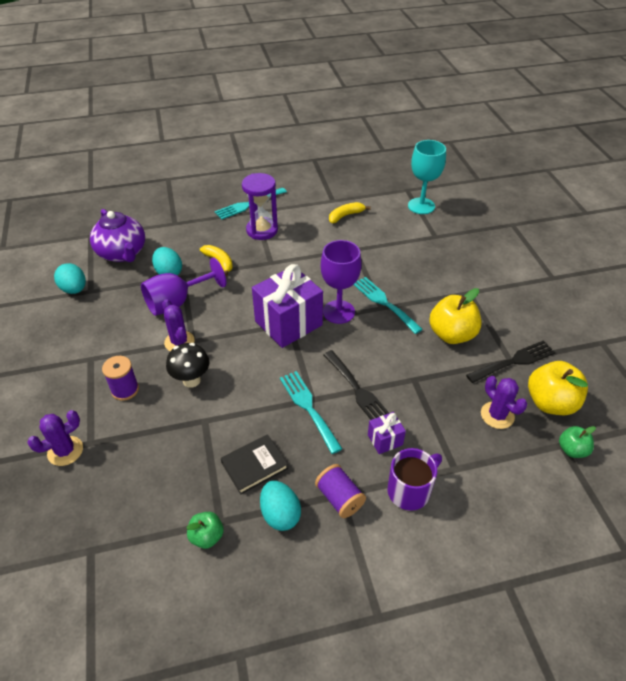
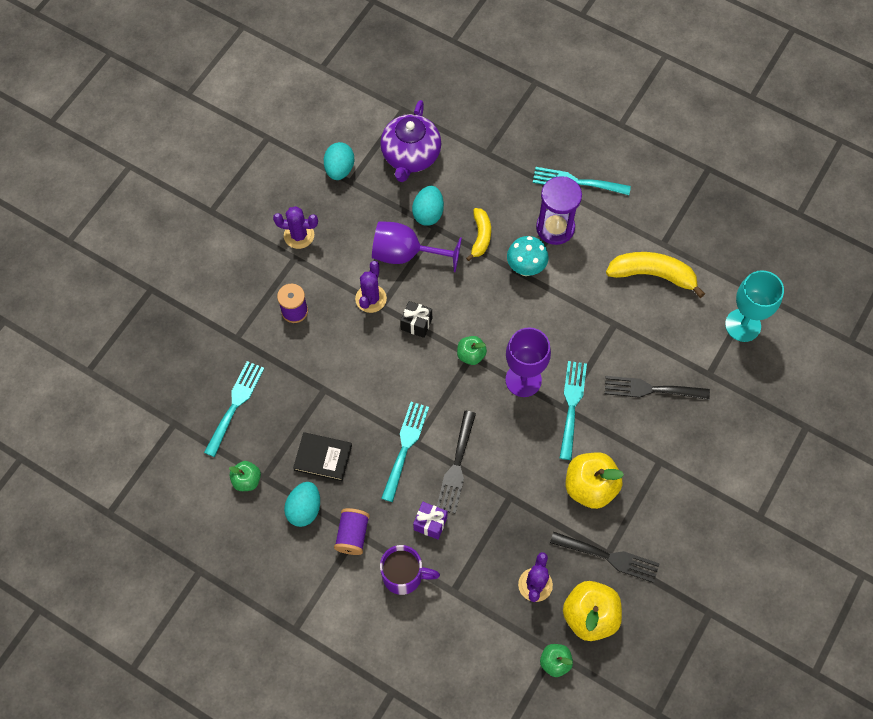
camera: 45 degrees right, 20 degrees up
(65, 451) = (216, 330): purple cactus -> purple cactus (299, 235)
(137, 489) = (235, 404): none -> turquoise fork
(191, 380) = (347, 345): black mushroom -> none
(230, 333) = (416, 324): none -> black gift
(268, 258) = (525, 268): none -> turquoise mushroom
(288, 323) = (471, 355): purple gift -> green apple
(345, 216) = (652, 275): yellow banana -> yellow banana, size x1.65
(416, 264) = (651, 389): none -> black fork

